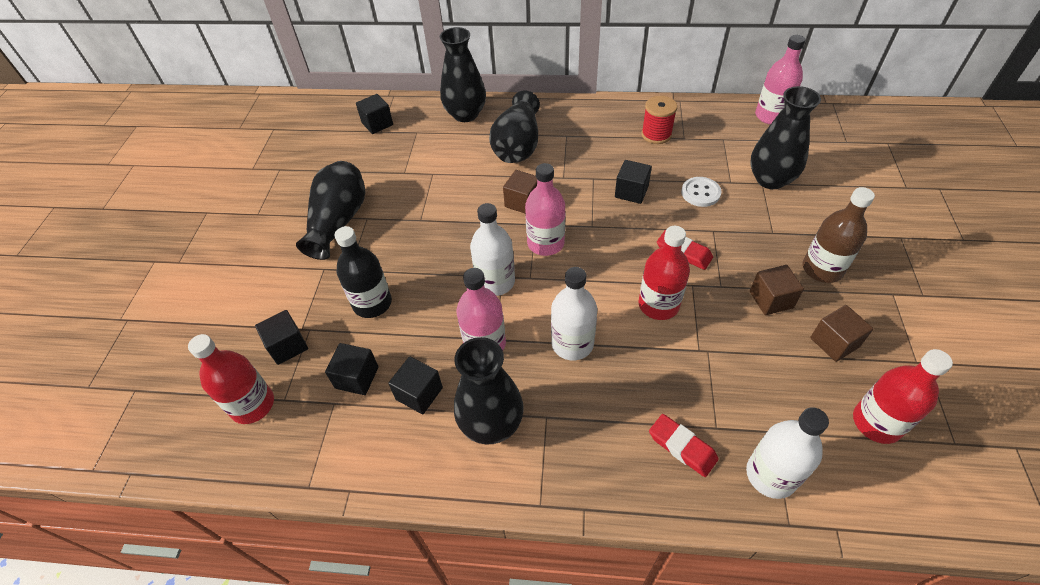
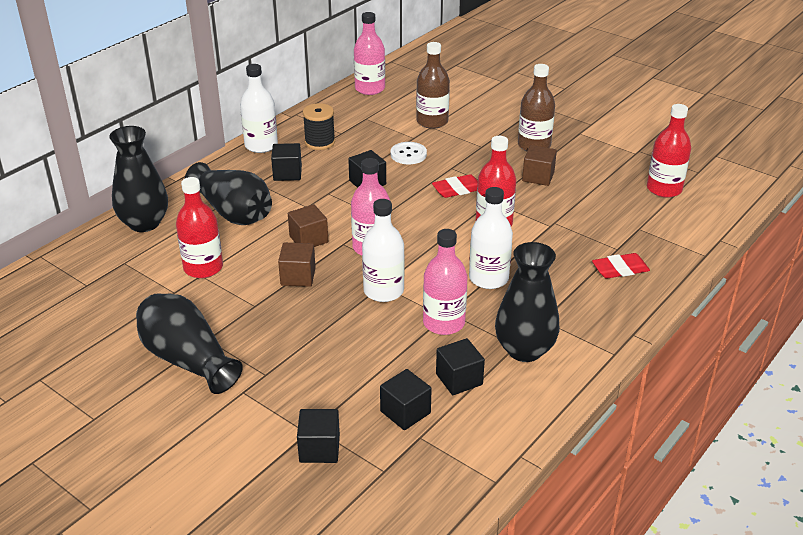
camera: 60 degrees left, 15 degrees down
(252, 405) = (369, 495): red bottle -> red bottle (203, 268)
(372, 303) = (327, 373): black bottle -> none
(377, 124) = (71, 283): black cube -> black cube (287, 173)
(656, 135) = (320, 142): red spool -> black spool
(770, 179) = (432, 121): black vase -> brown bottle
(771, 475) = (668, 245): white bottle -> white bottle (261, 145)
(834, 342) = (595, 172): brown cube -> brown cube (298, 276)

